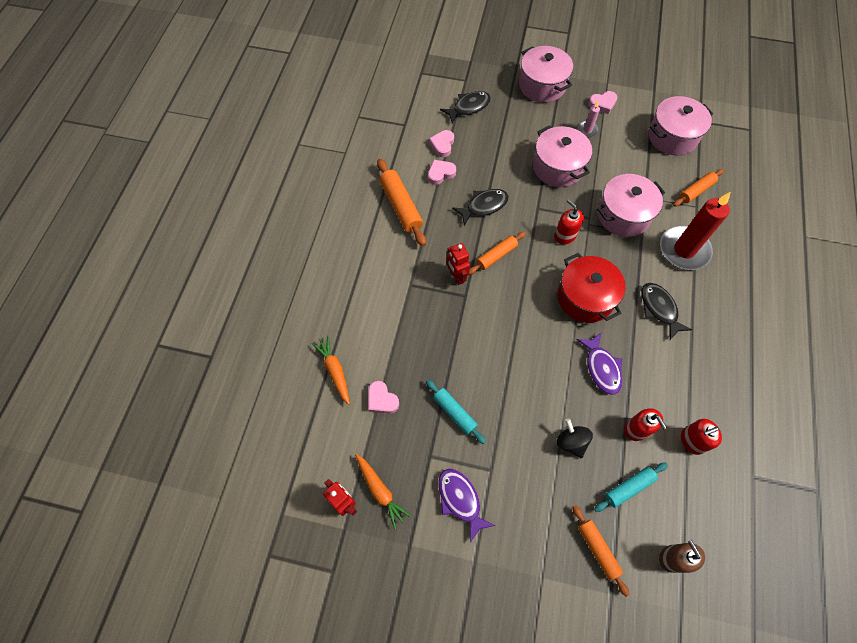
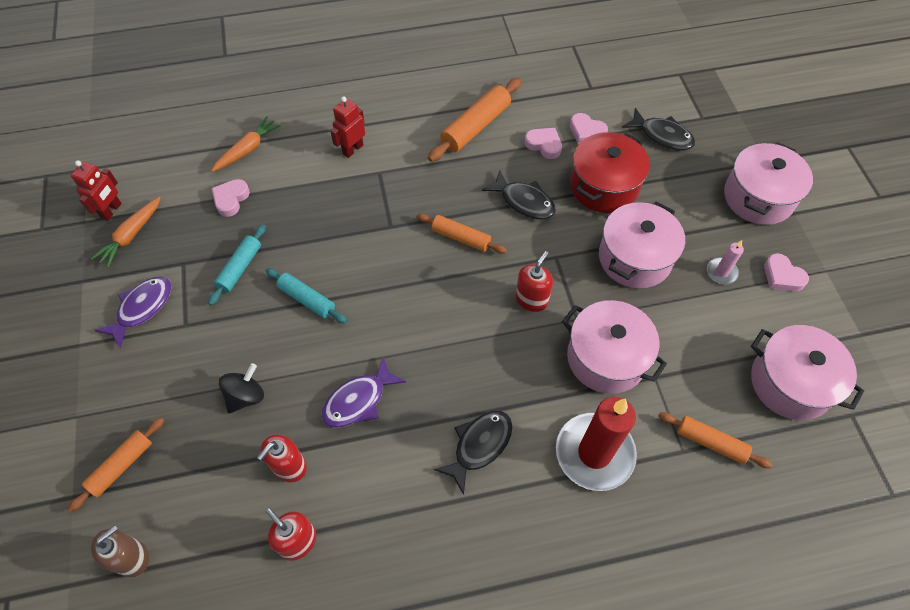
camera: 65 degrees right, 5 degrees down
(442, 145) = (586, 132): pink heart -> pink heart turned 135 degrees counterclockwise
(456, 277) = (411, 210): red robot -> red robot (352, 149)
(585, 298) = (451, 351): red pot -> red pot (604, 186)
(628, 488) = (208, 479): turquoise rolling pin -> turquoise rolling pin (307, 299)

